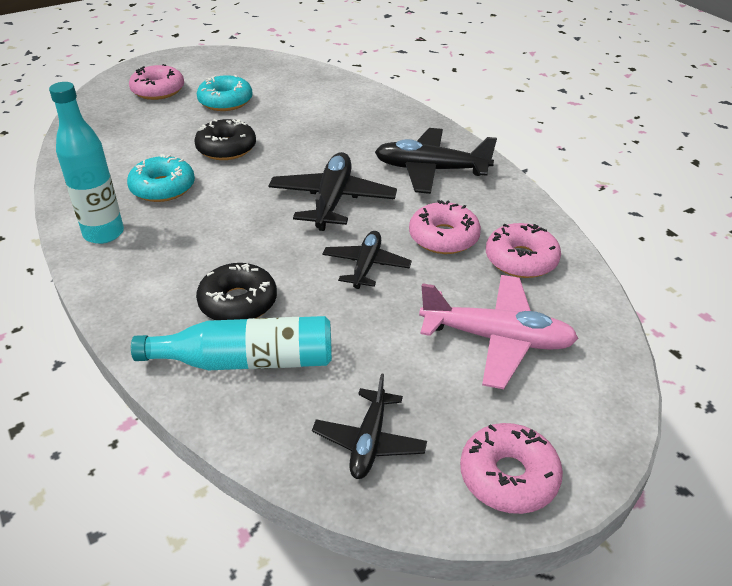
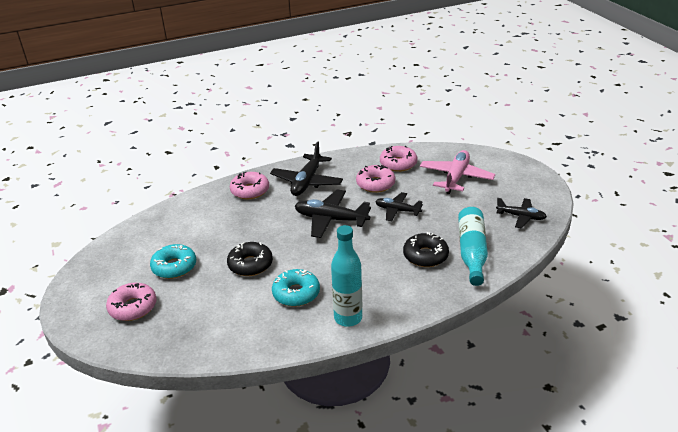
camera: 80 degrees left, 5 degrees down
(508, 476) = (534, 185): pink donut -> pink donut (250, 191)

